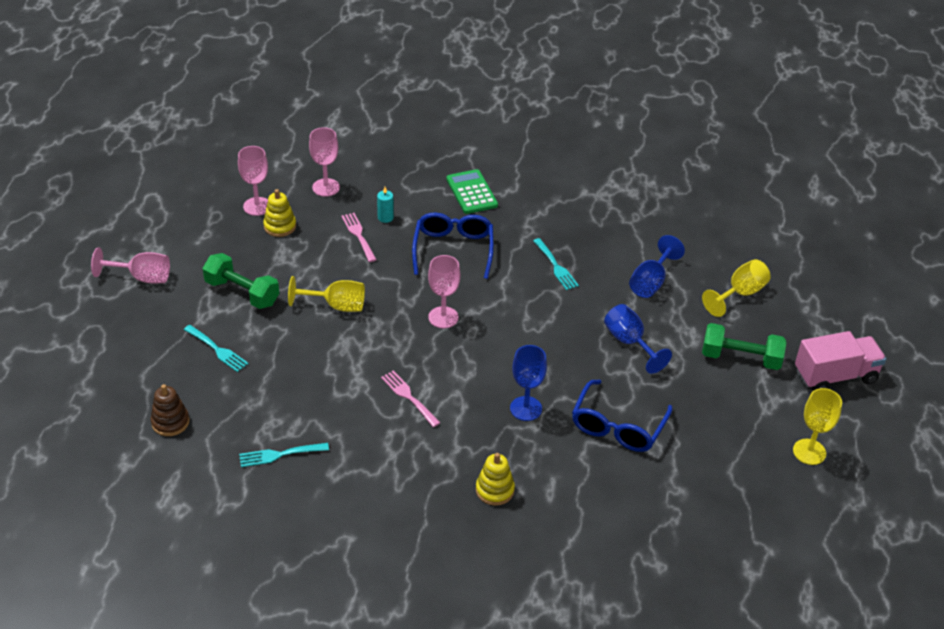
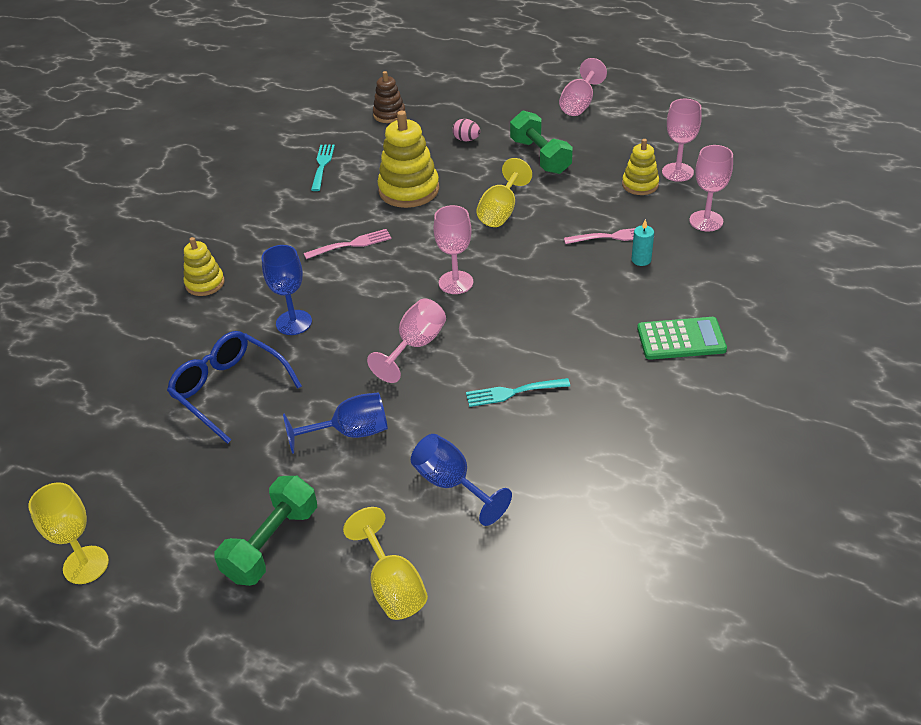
camera: 110 degrees right, 0 degrees up
(217, 349) = (466, 140): turquoise fork -> pink egg
(242, 292) = (540, 156): green dumbbell -> green dumbbell turned 75 degrees counterclockwise
(313, 375) = (409, 190): none -> yellow stacking toy
(453, 249) = (570, 306): blue glasses -> none
(526, 326) = (415, 346): none -> pink goblet
(835, 376) = (185, 651): pink truck -> none

